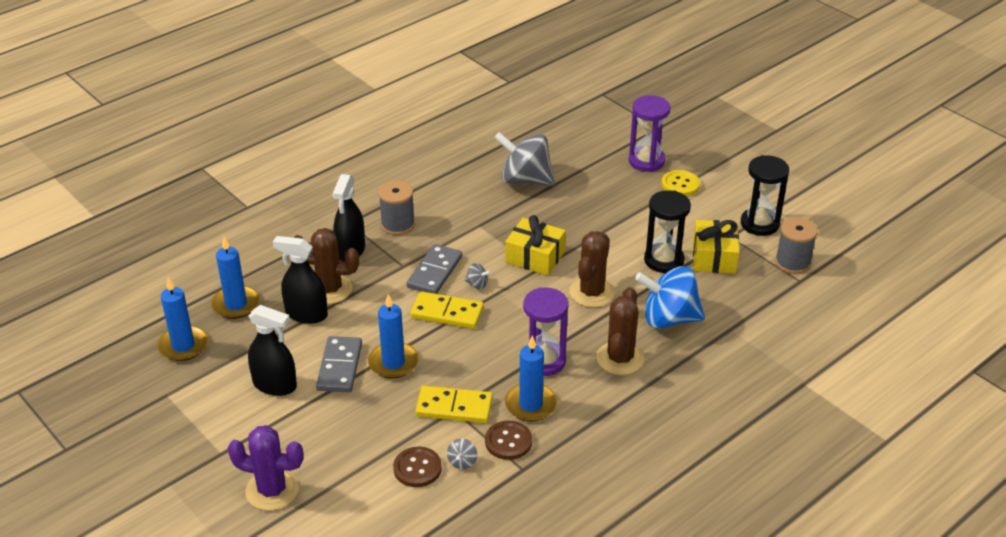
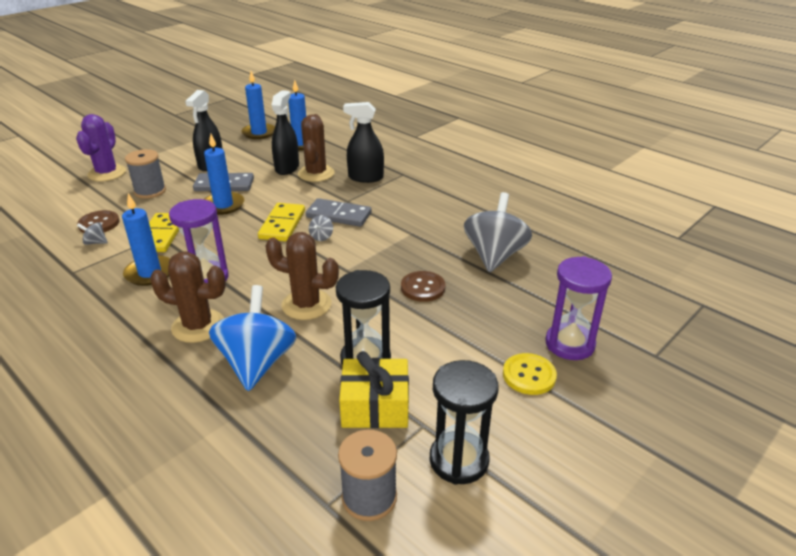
camera: 85 degrees right, 5 degrees down
(398, 224) = (404, 194): grey spool -> grey spool (150, 191)
(508, 441) = (108, 263): brown button -> brown button (423, 288)
(535, 257) = (364, 267): yellow gift -> none

